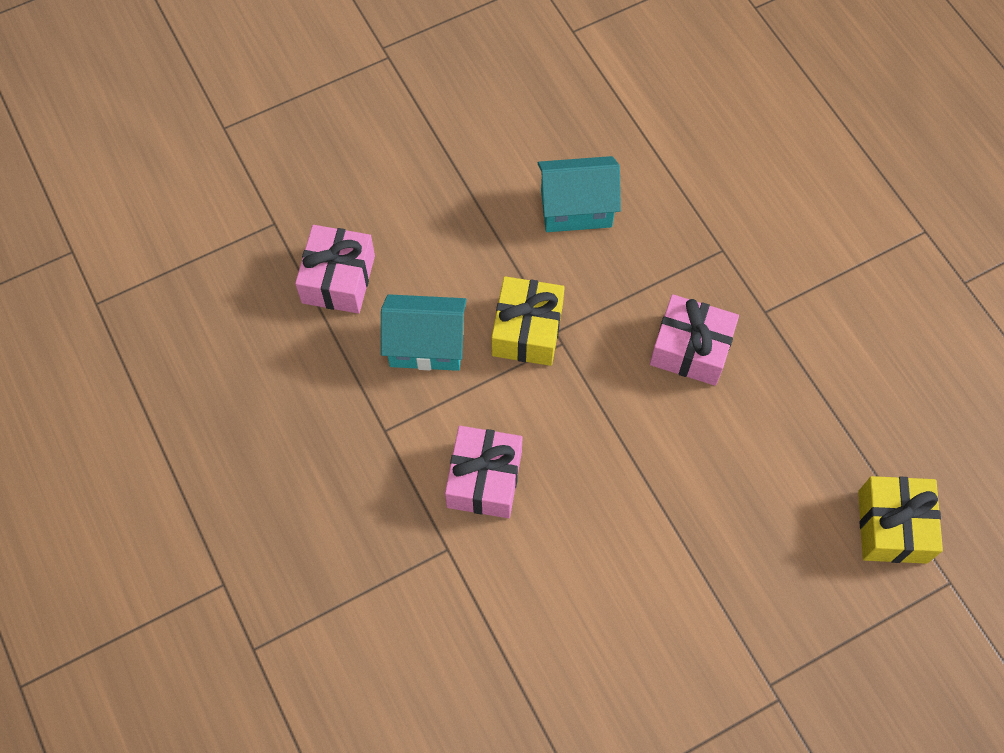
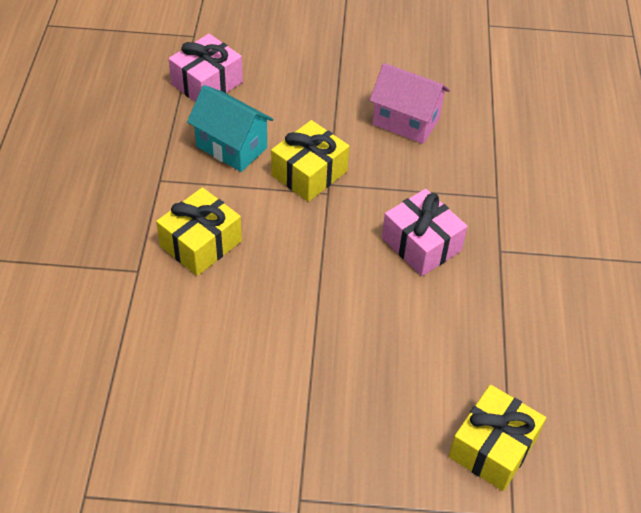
camera: 30 degrees right, 15 degrees down
(484, 479) = (201, 243): pink gift -> yellow gift
(576, 209) = (406, 121): turquoise house -> pink house

